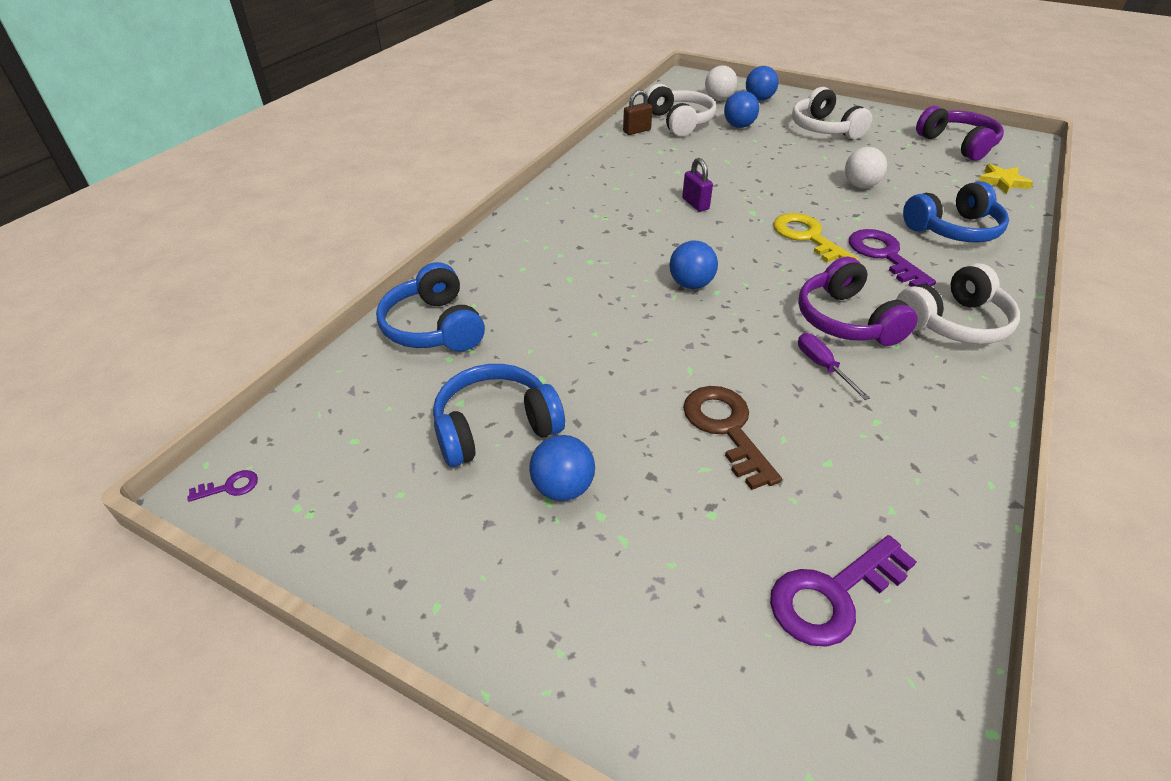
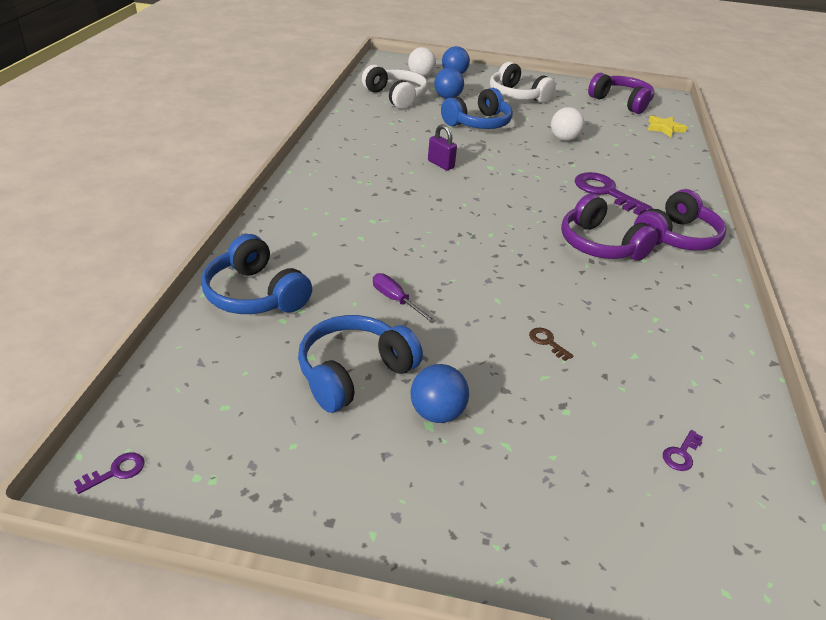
camera: 20 degrees left, 5 degrees down
(637, 131) = (362, 106): brown padlock -> none
(691, 284) = (467, 231): blue ball -> none
(726, 428) = (547, 342): brown key -> brown key, size x0.44
(808, 237) = (542, 183): yellow key -> none
(822, 366) = (598, 282): purple screwdriver -> purple screwdriver (396, 300)
(832, 595) = (681, 454): purple key -> purple key, size x0.44
(953, 229) = (646, 167): blue headphones -> blue headphones (478, 123)
(953, 322) = (676, 237): white headphones -> purple headphones

